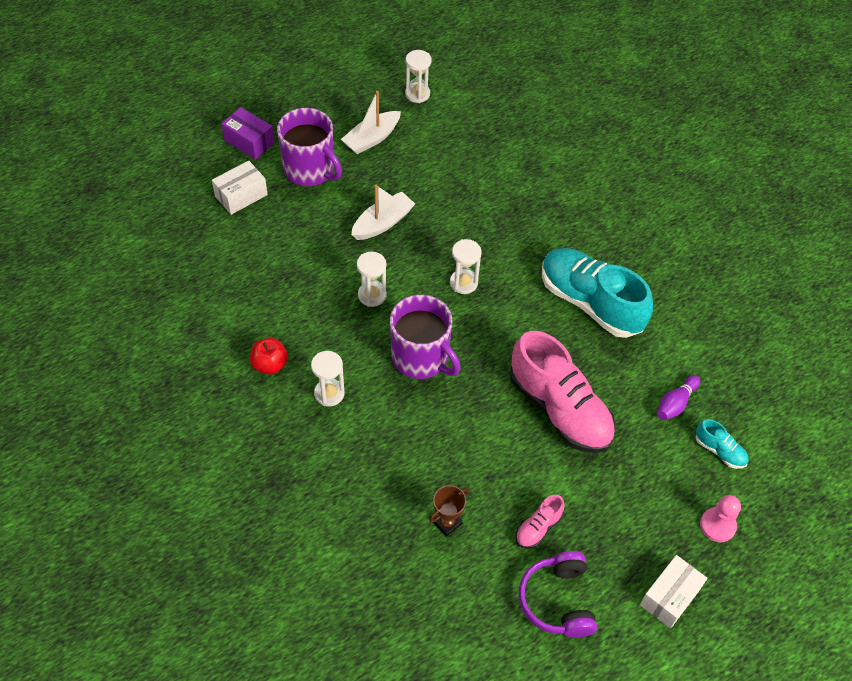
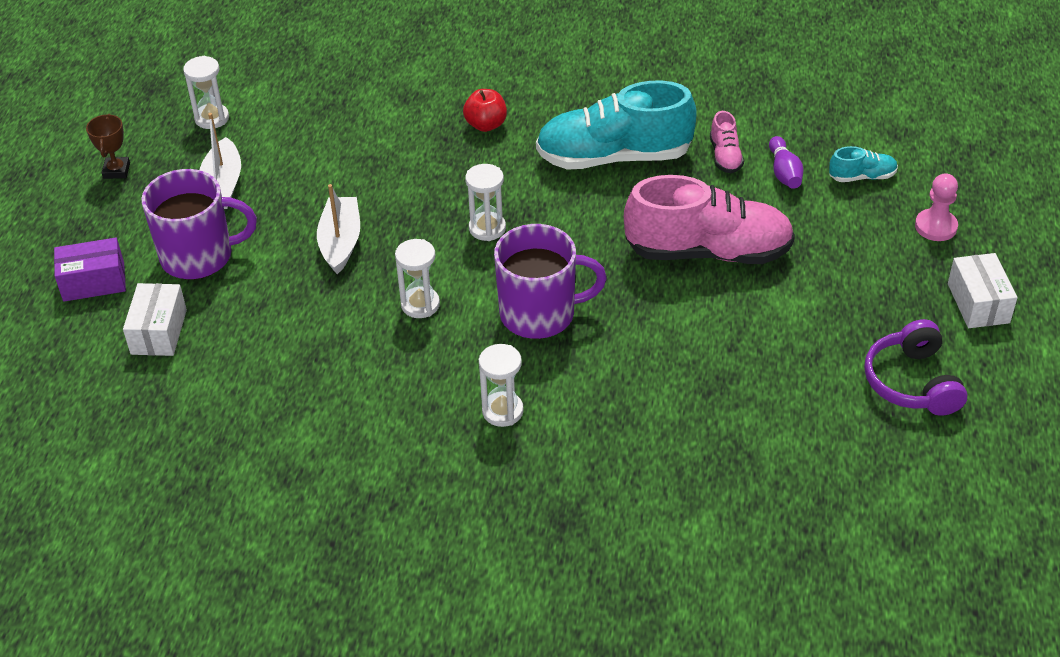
camera: 45 degrees left, 10 degrees down
(270, 364) = (411, 439): red apple -> red apple (486, 125)
(447, 522) = (750, 411): brown trophy -> brown trophy (116, 171)
(538, 528) = (822, 347): pink shoe -> pink shoe (725, 156)
(557, 600) = (912, 382): purple headphones -> purple headphones turned 45 degrees clockwise

